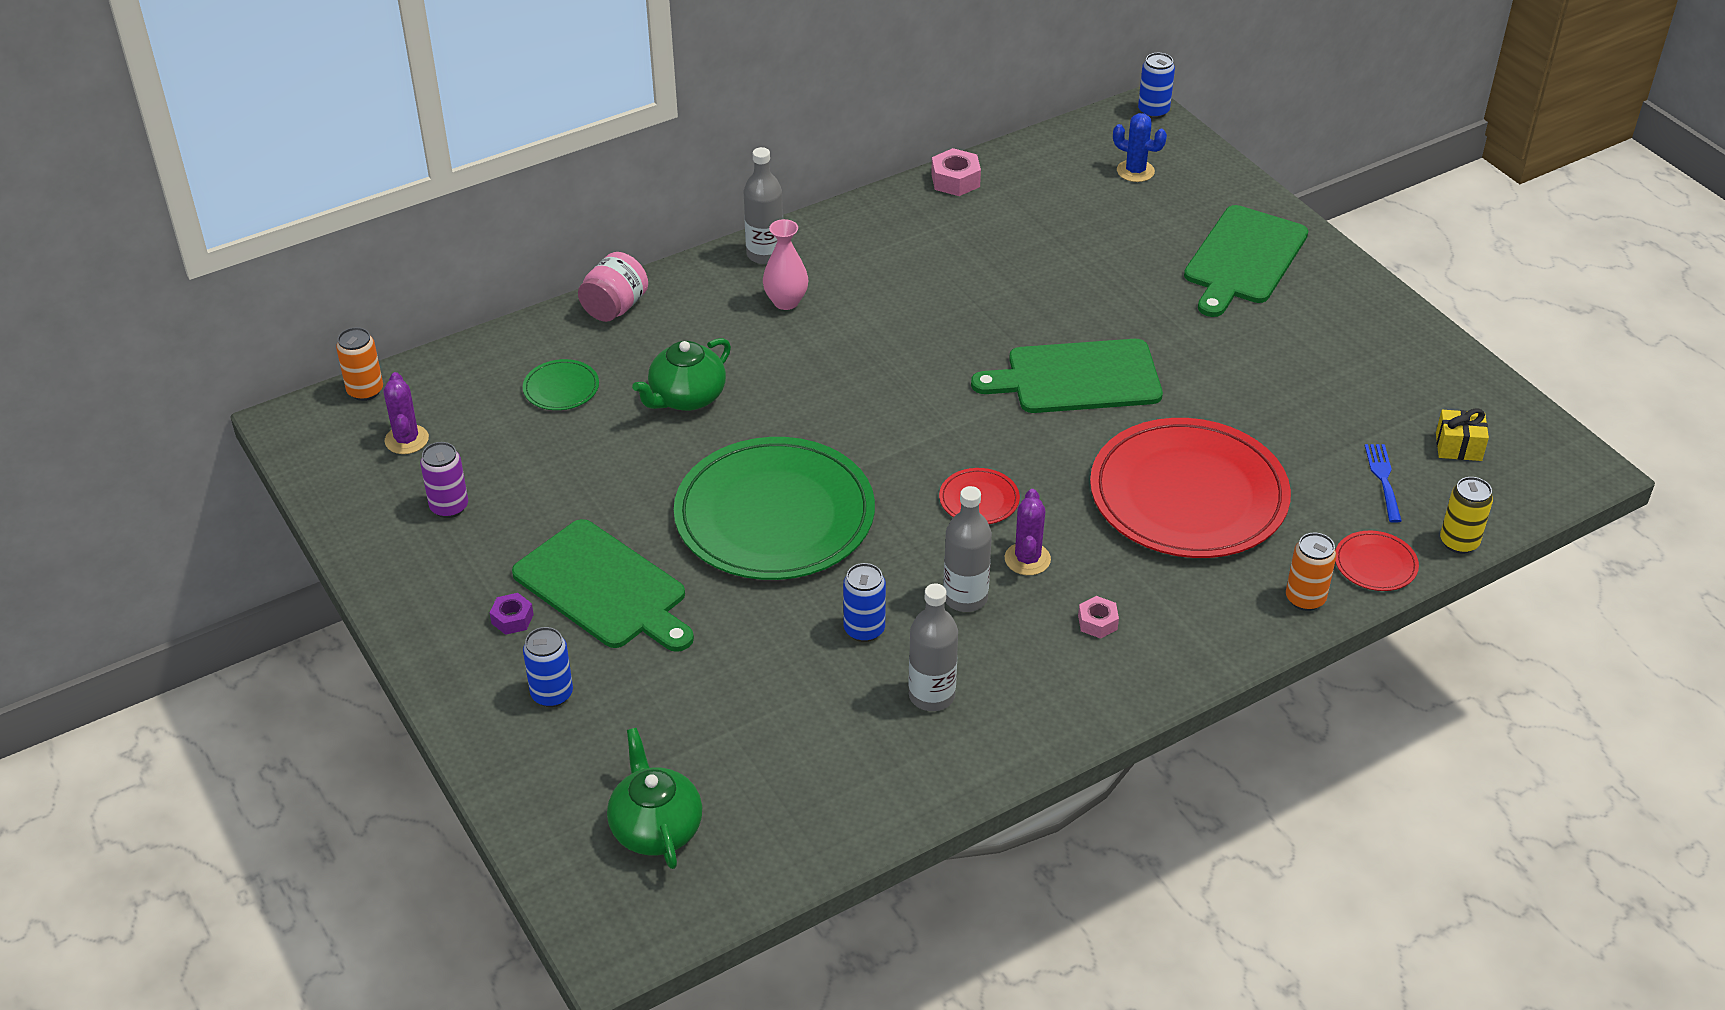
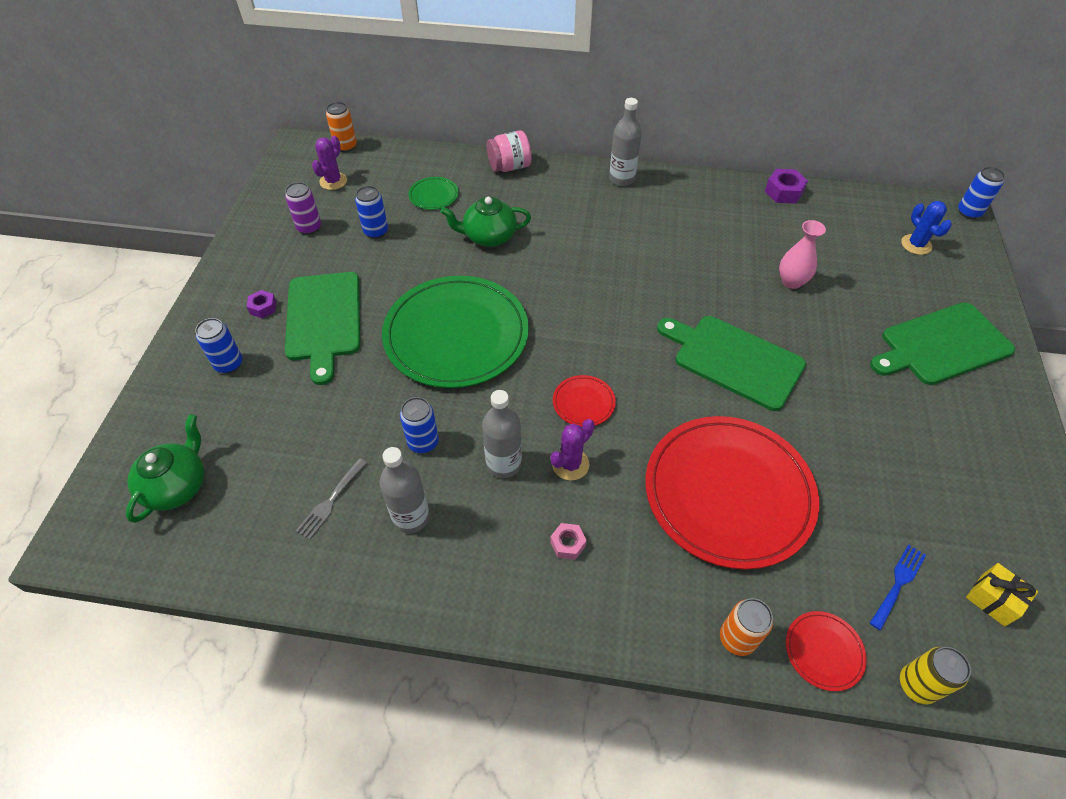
camera: 40 degrees right, 10 degrees up
(542, 465) = (376, 231): none -> blue can
(786, 302) = (603, 212): pink vase -> pink vase (791, 281)
(836, 734) = (331, 501): none -> grey fork
(955, 180) = (783, 192): pink nut -> purple nut

